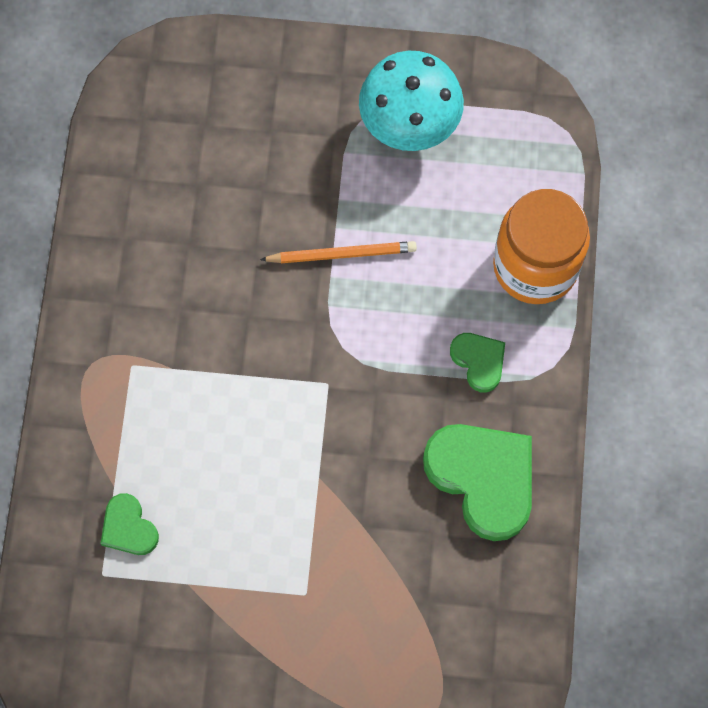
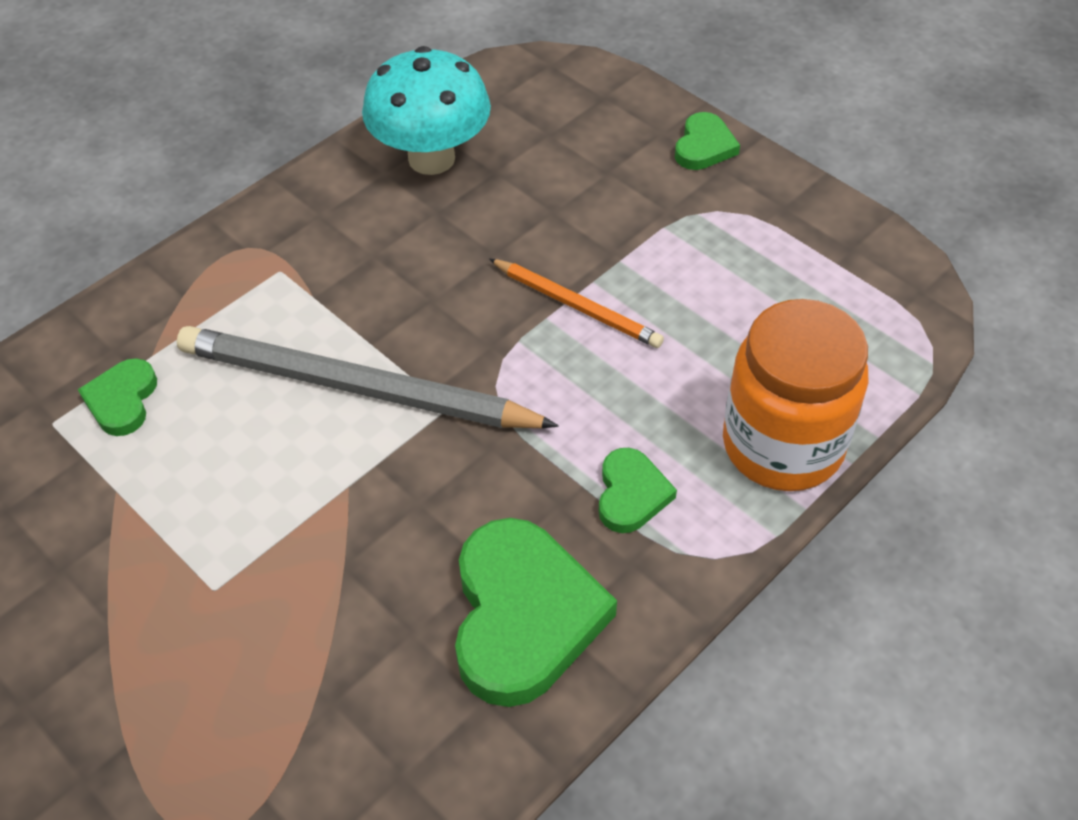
camera: 40 degrees right, 20 degrees down
(262, 411) = (356, 388): none -> grey pencil
(316, 63) = (704, 146): none -> green heart
(409, 125) = (754, 242): turquoise mushroom -> turquoise mushroom (431, 158)

